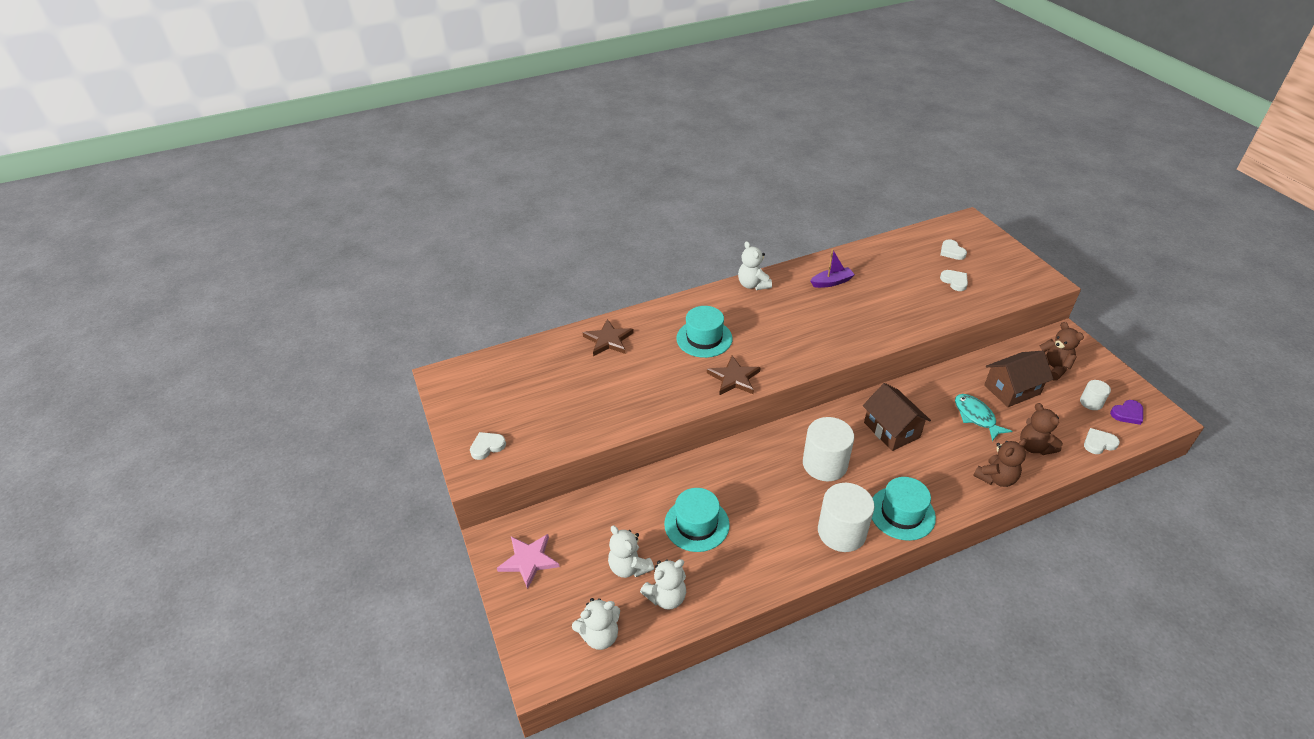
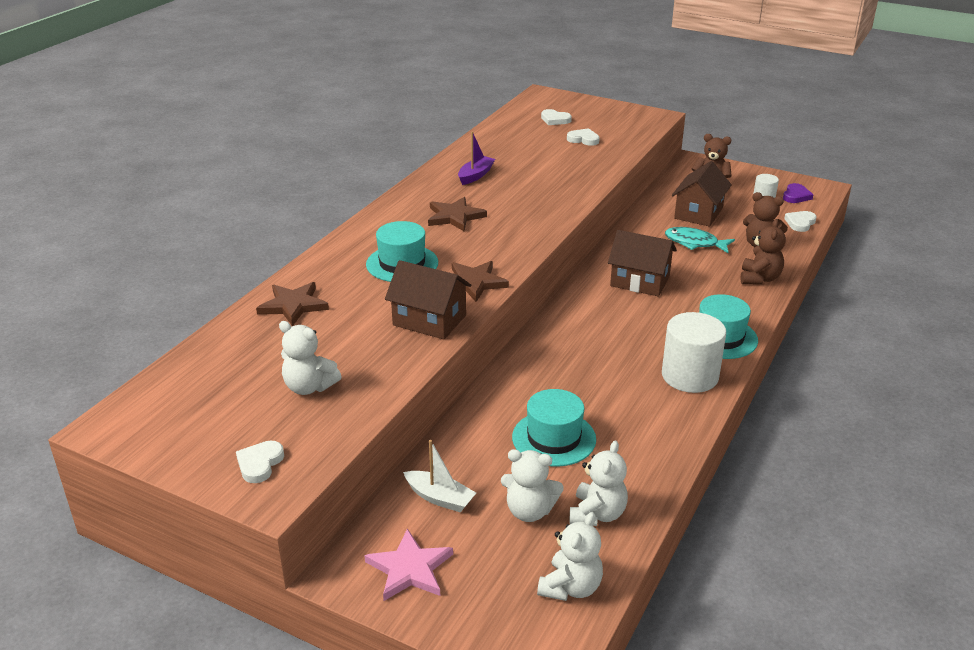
camera: 40 degrees left, 10 degrees down
(589, 524) = (439, 498): none -> white boat
(675, 394) = (429, 320): none -> brown house
(753, 285) = (399, 203): white teddy bear -> white teddy bear (309, 387)
(779, 314) = (455, 216): none -> brown star
(825, 464) = (614, 332): white cylinder -> none

